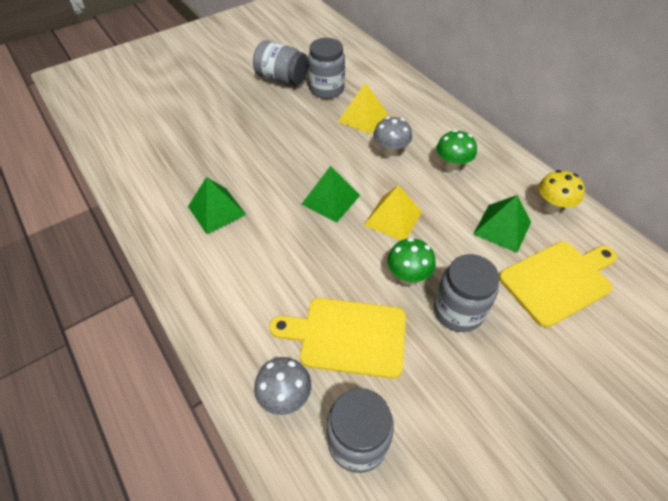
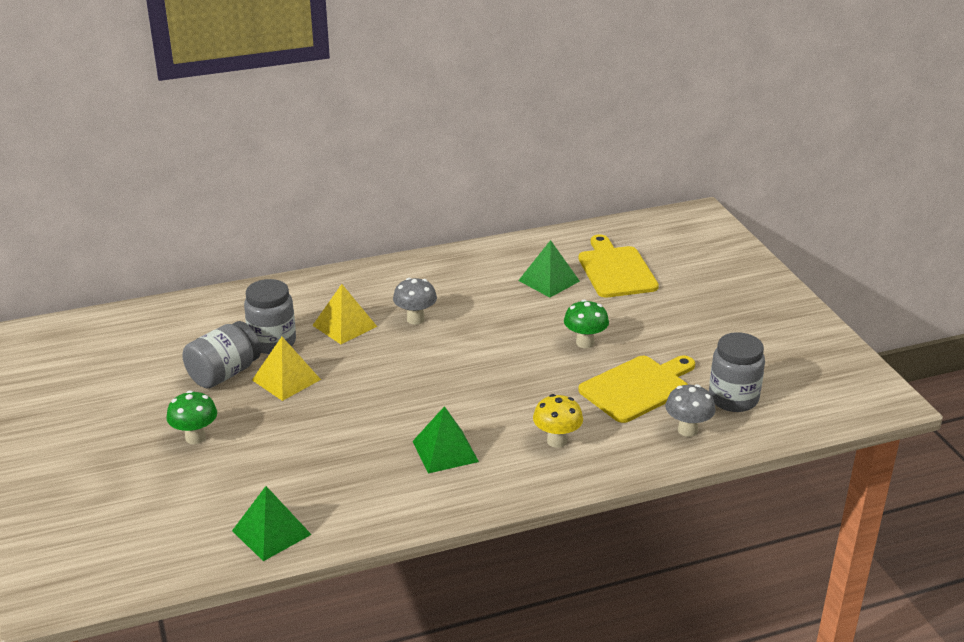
camera: 75 degrees left, 20 degrees down
(331, 199) = (466, 370): green pyramid -> green pyramid (271, 532)
(347, 336) = (637, 387): yellow cutting board -> yellow cutting board turned 150 degrees counterclockwise
(393, 218) = (510, 336): yellow pyramid -> yellow pyramid (286, 379)
(451, 167) = (457, 287): green mushroom -> green mushroom (195, 437)
(458, 311) = (629, 325): grey jar -> none
(551, 208) = (536, 250): yellow mushroom -> yellow mushroom (557, 441)

